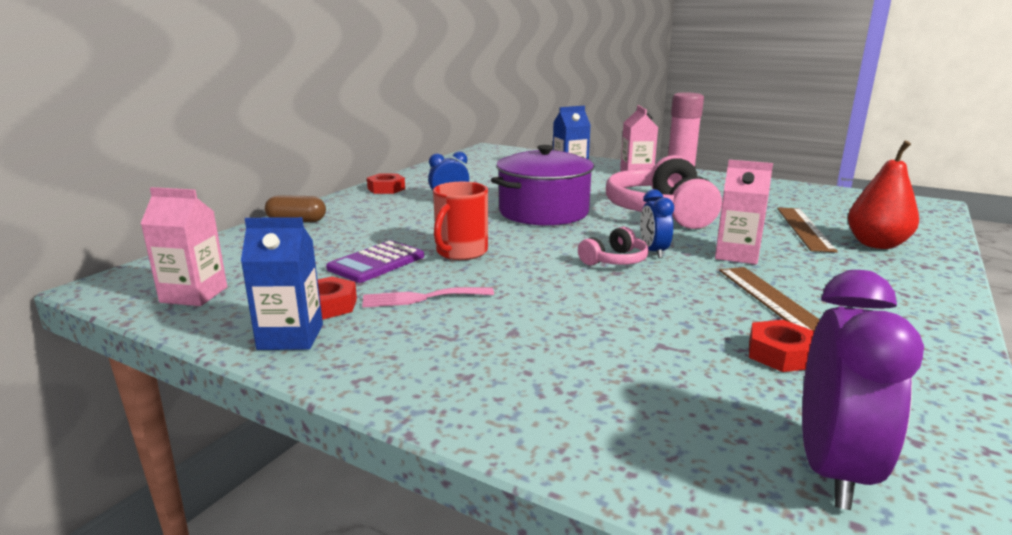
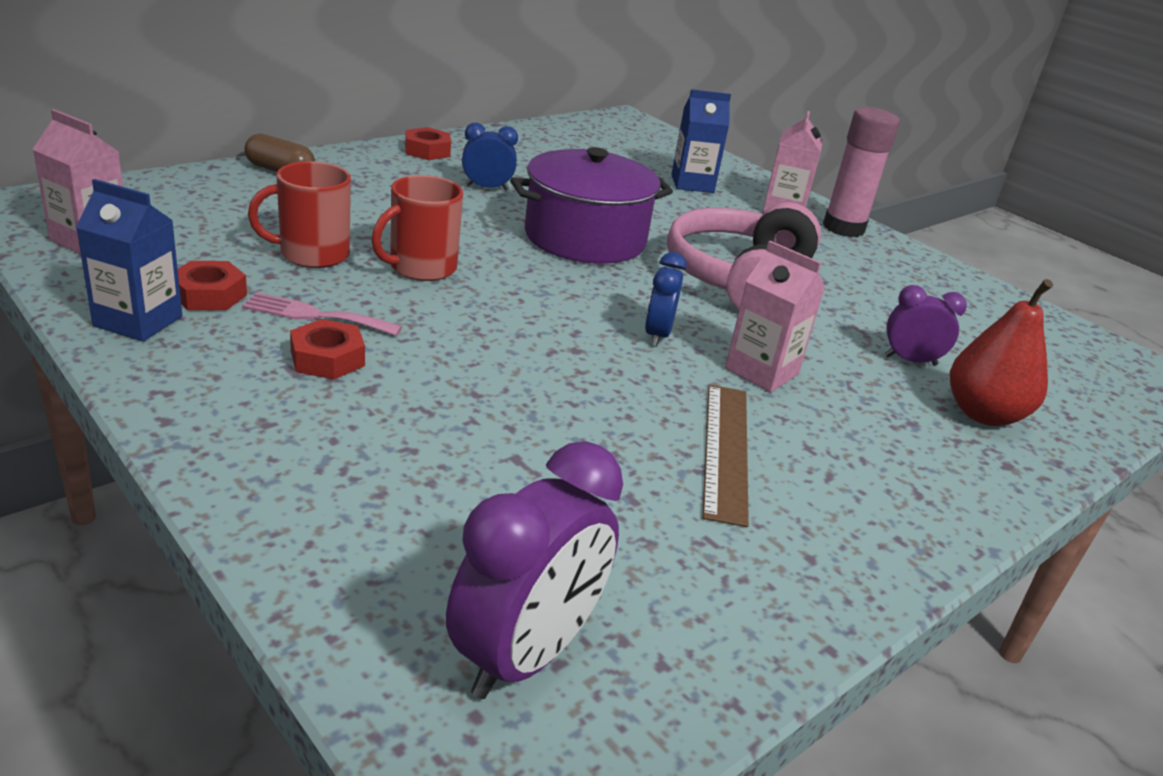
camera: 15 degrees right, 10 degrees up
(376, 263) = (312, 254): purple calculator -> red mug
(614, 260) = (593, 333): pink headphones -> none
(781, 354) = (642, 515): red nut -> red nut (327, 358)
(804, 228) = (910, 361): brown ruler -> purple clock

